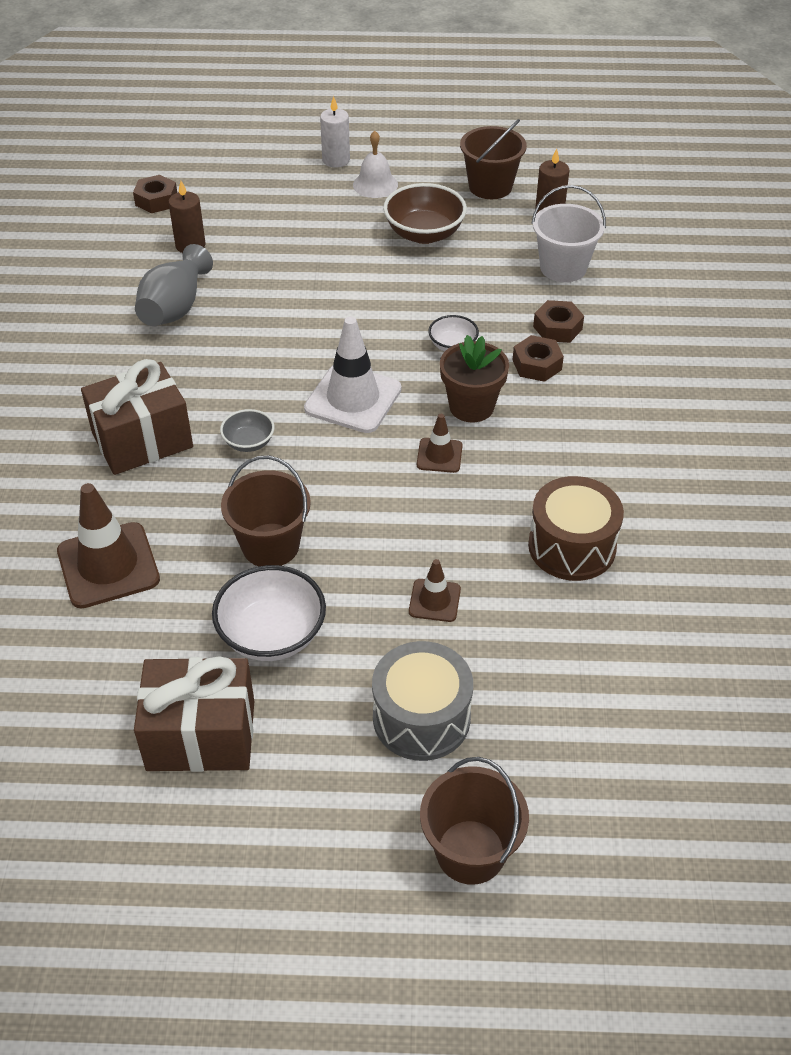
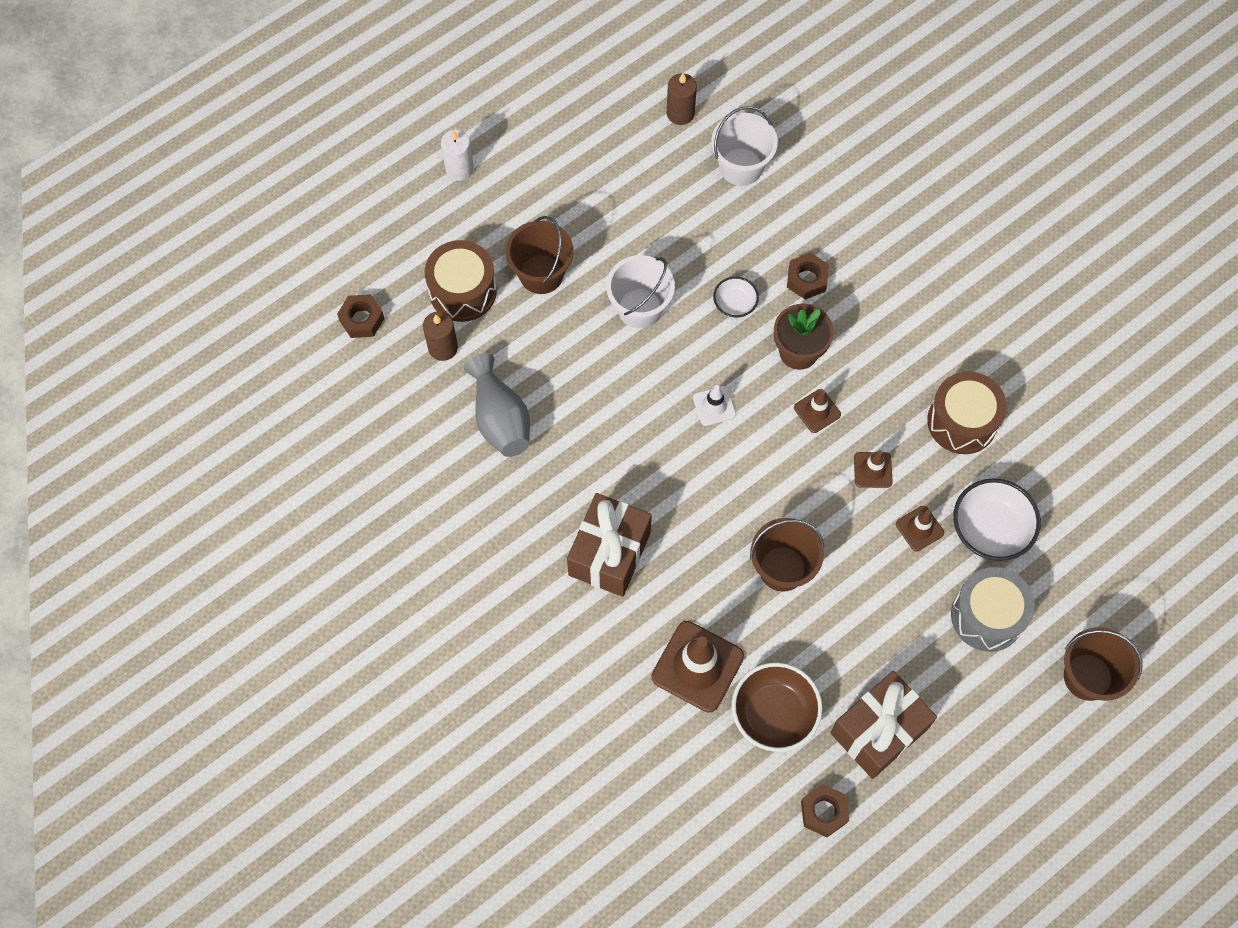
camera: 40 degrees left, 20 degrees up
(248, 223) = (462, 291): none -> brown drum
(249, 442) = (683, 498): grey bowl -> none
(272, 634) = (849, 631): white bowl -> white bowl (990, 529)
(353, 399) = (714, 406): white traffic cone -> white traffic cone, size x0.53
(370, 305) = (639, 308): none -> white bucket
(375, 184) = (519, 175): white bell -> none
(424, 234) = (608, 204): brown bowl -> brown bowl (774, 714)
(441, 528) = (872, 470): none -> brown traffic cone
(490, 186) = (609, 114): brown bucket -> brown bucket (541, 274)
(557, 328) = (790, 232): brown nut -> brown nut (824, 812)

